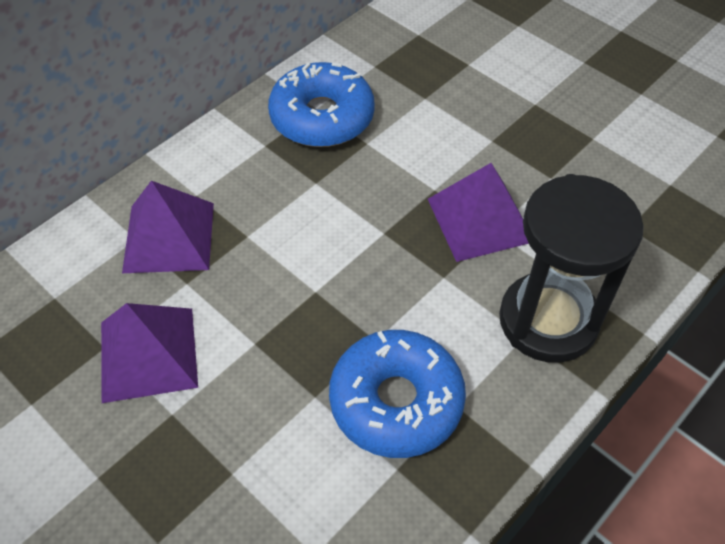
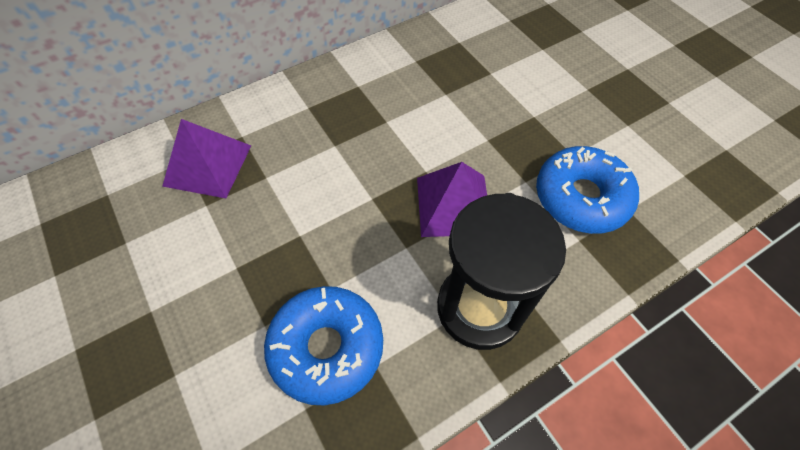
camera: 15 degrees right, 5 degrees up
(148, 354) = (153, 256): purple pyramid -> none
(322, 117) = (359, 94): blue donut -> blue donut (581, 197)

